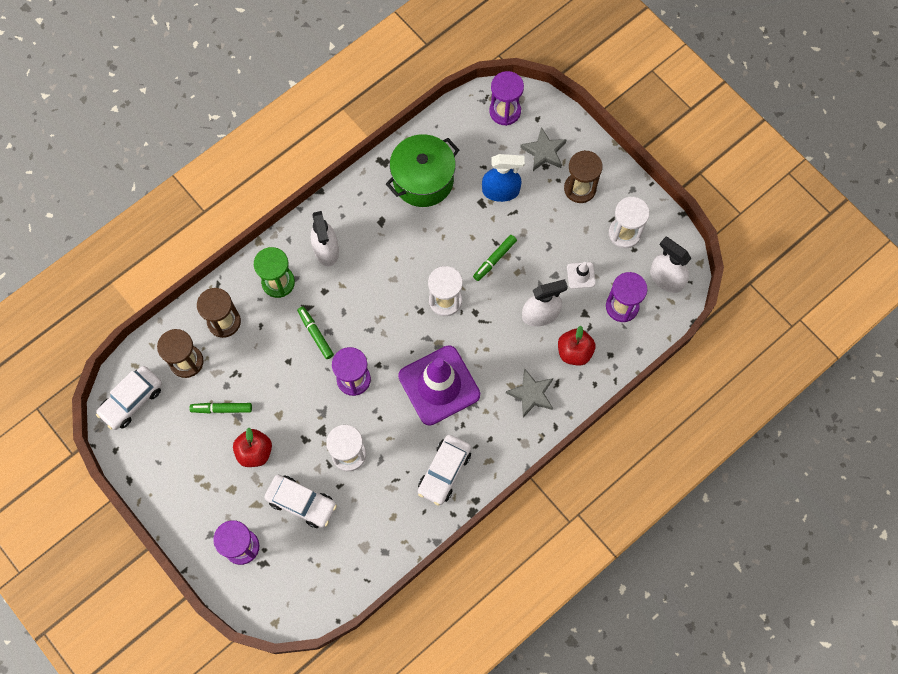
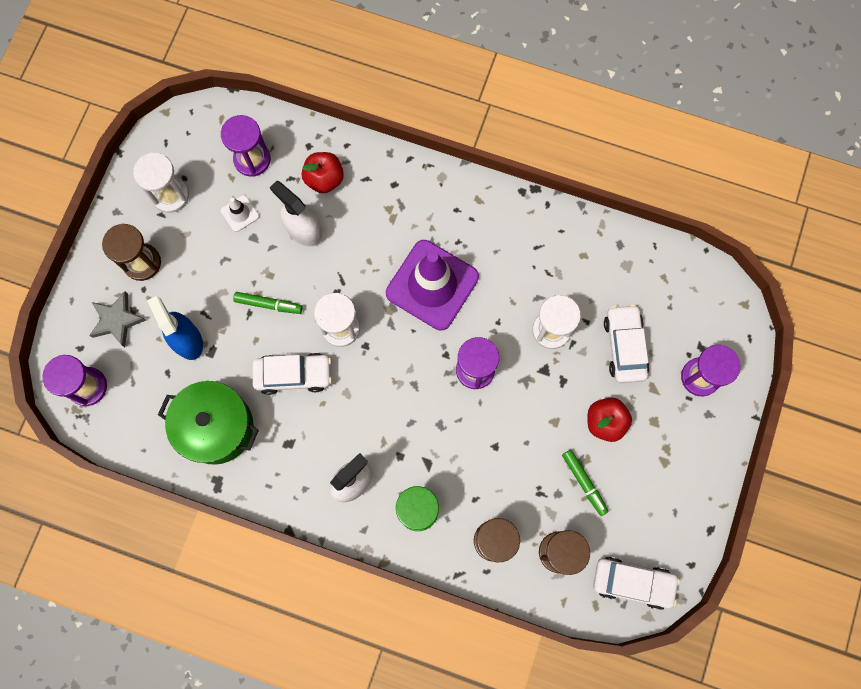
camera: 120 degrees left, 5 degrees up
(315, 334) = (451, 436): green marker -> none
(444, 472) = (513, 233): white car -> white car (293, 375)
(531, 394) = (390, 196): grey star -> none
(666, 278) = (199, 134): white spray bottle -> none

